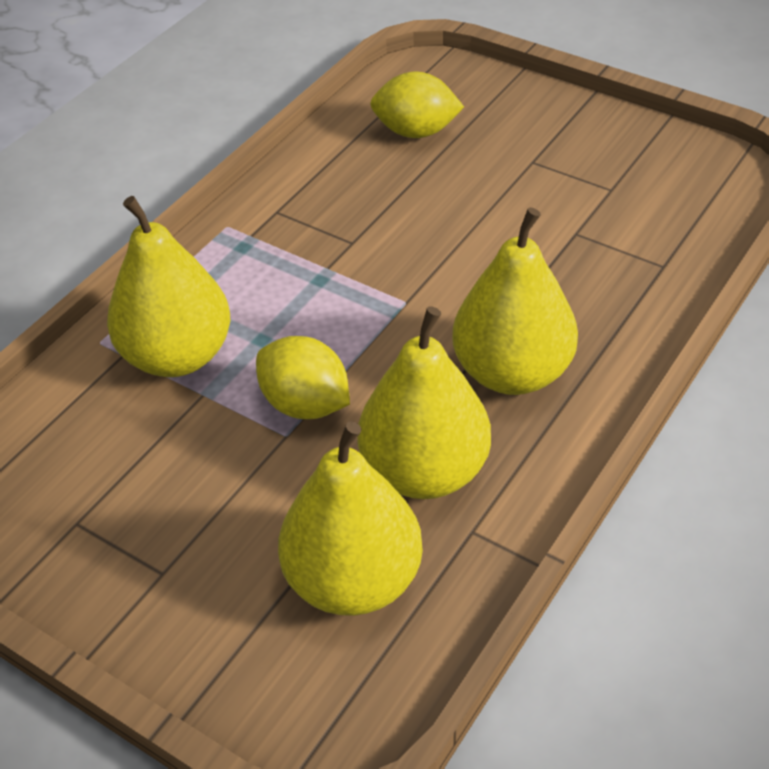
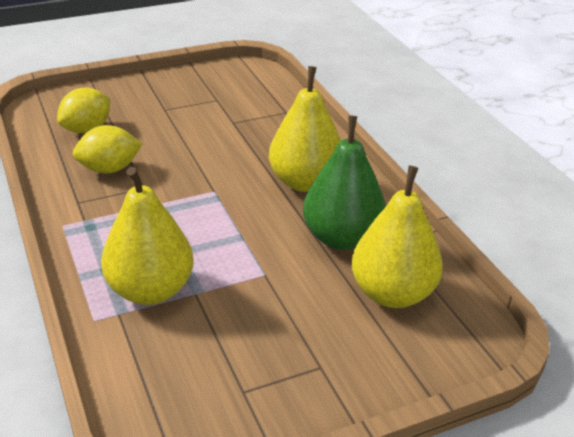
camera: 60 degrees left, 10 degrees down
(305, 404) = (250, 257): yellow lemon -> yellow lemon (109, 169)
(424, 471) = (342, 238): yellow pear -> green pear

